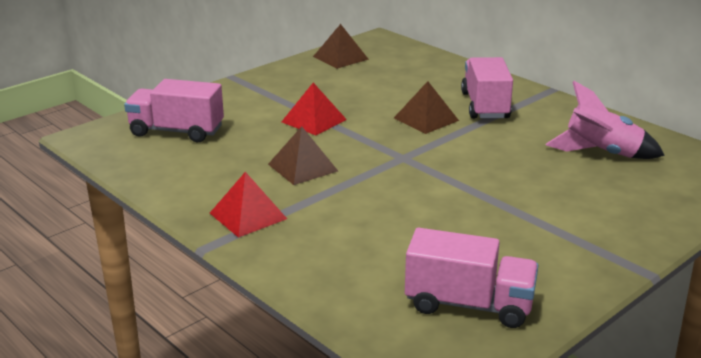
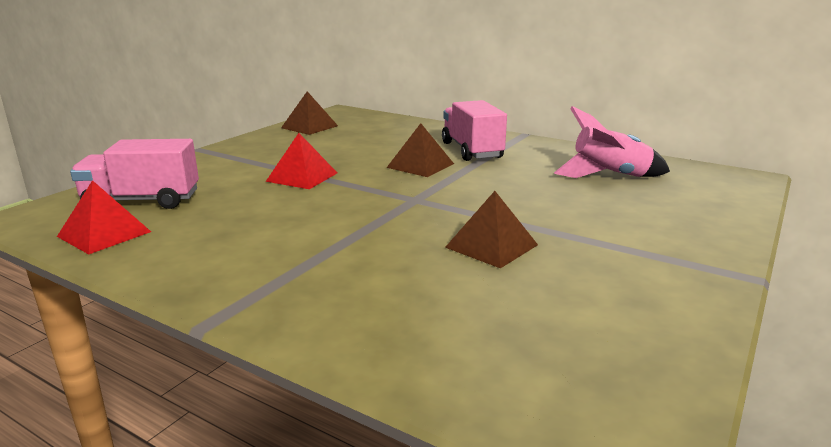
camera: 15 degrees left, 5 degrees down
(248, 215) = (254, 278): red pyramid -> red pyramid (104, 234)
(302, 167) = (306, 220): brown pyramid -> brown pyramid (491, 246)
(469, 305) = (590, 346): pink truck -> none

